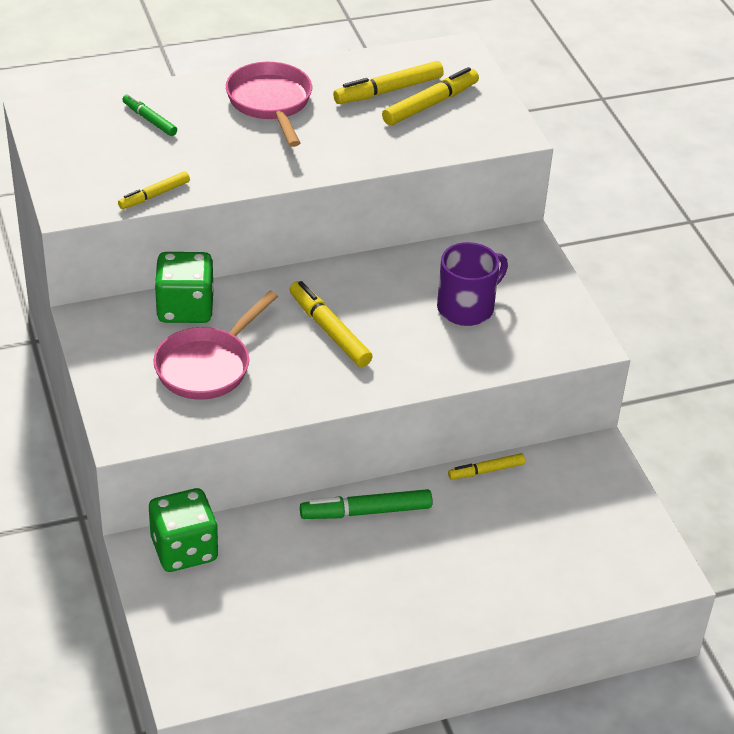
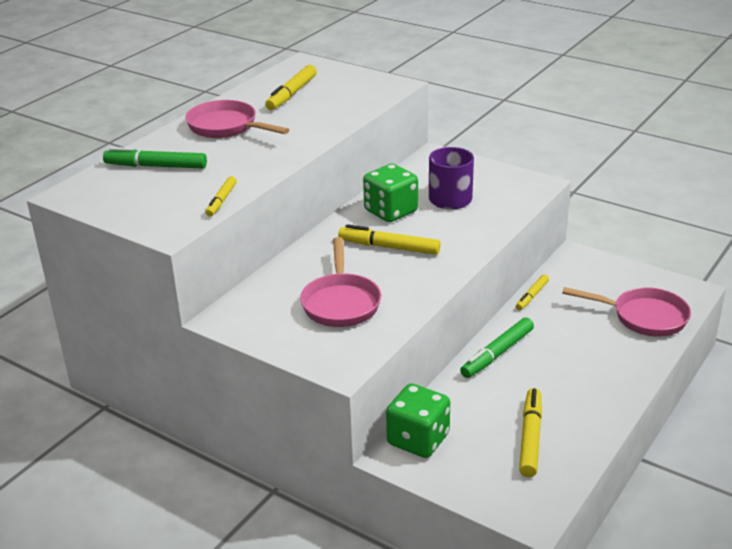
camera: 35 degrees left, 10 degrees down
(149, 120) = (156, 166): green marker -> green marker, size x1.61
(185, 308) = (280, 280): green dice -> green dice (391, 211)
(430, 104) = (327, 90): yellow marker -> yellow marker (530, 437)
(570, 569) = (644, 317): none -> pink pan

